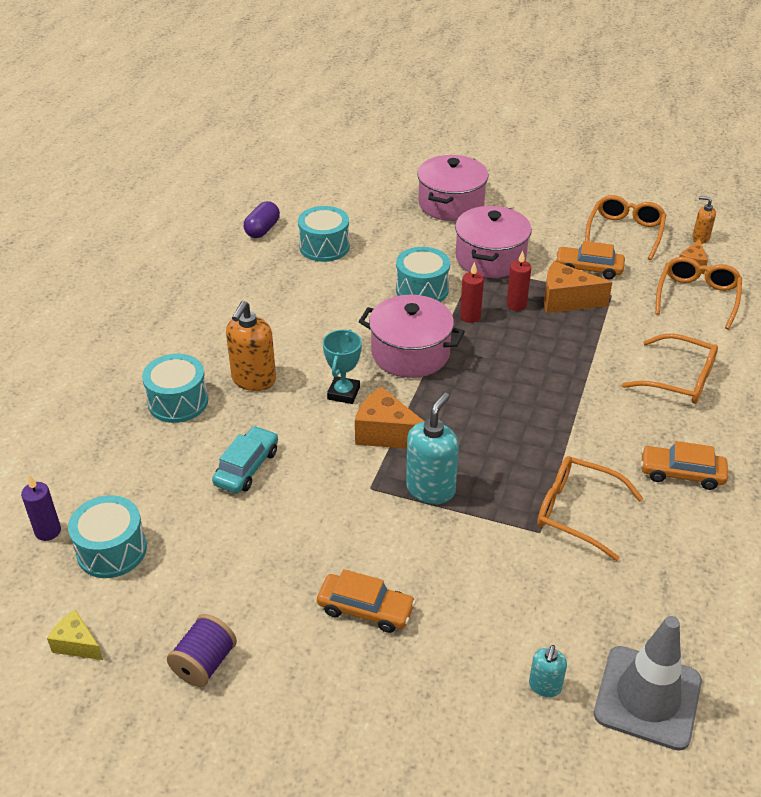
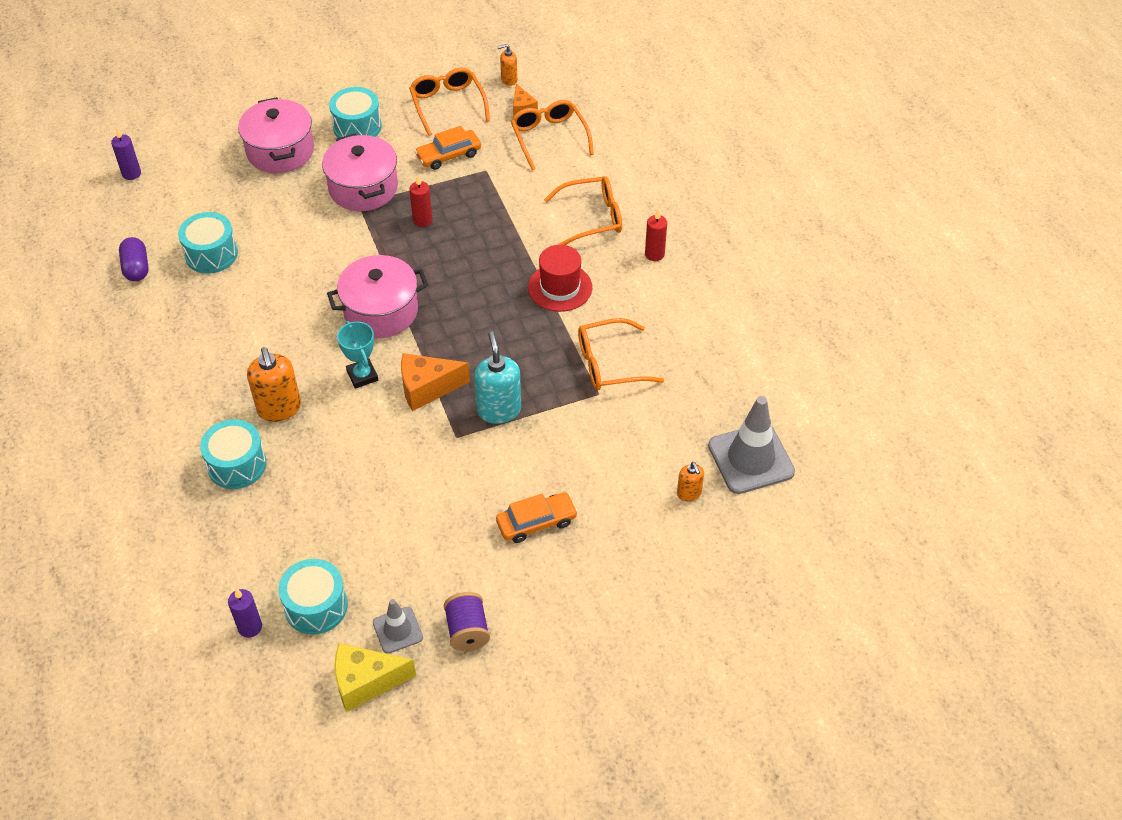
camera: 40 degrees left, 10 degrees up
(77, 644) = (366, 682): yellow cheese -> yellow cheese, size x1.67
(150, 618) = (397, 630): none -> grey traffic cone
(247, 467) = (349, 480): turquoise car -> none
(327, 170) = (131, 174): none -> purple candle
(422, 289) = (335, 248): turquoise drum -> turquoise drum (357, 126)
(470, 316) = (396, 251): red candle -> red candle (654, 254)
(545, 686) = (689, 493): turquoise soap dispenser -> orange soap dispenser
(566, 301) = (457, 195): orange cheese -> none
(590, 420) = (560, 287): none -> red hat
(681, 473) = (652, 292): orange car -> none

